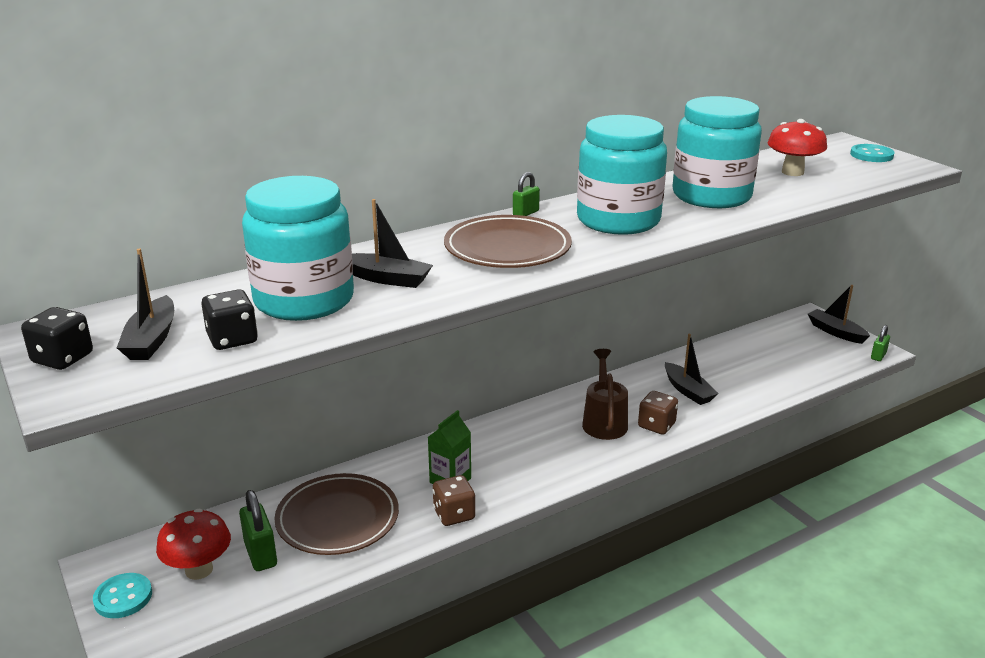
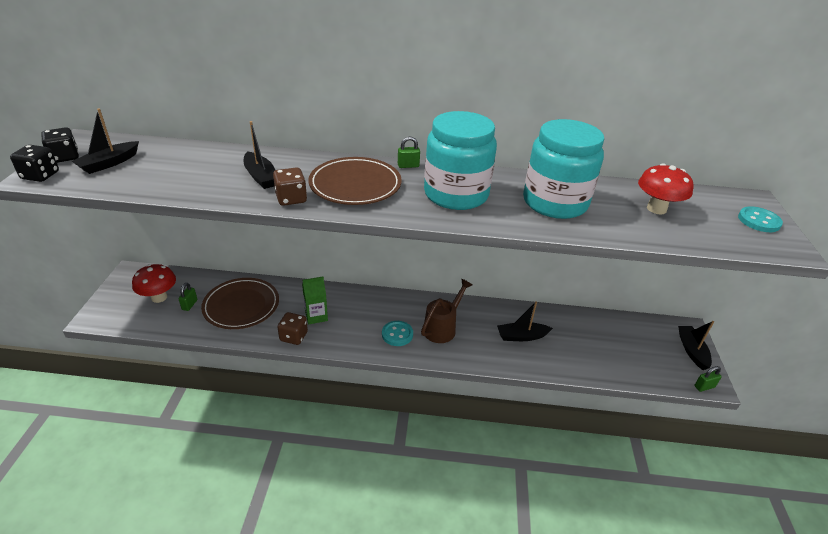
camera: 35 degrees right, 10 degrees up
(123, 597) = (119, 293): turquoise button -> turquoise button (397, 334)
(232, 339) = (136, 179): black dice -> black dice (40, 175)
(260, 554) = (189, 305): green padlock -> green padlock, size x0.61
(304, 300) = (202, 171): turquoise jar -> none
(656, 425) = (470, 348): brown dice -> brown dice (291, 199)
(688, 391) = (521, 336): black boat -> black boat turned 75 degrees clockwise

